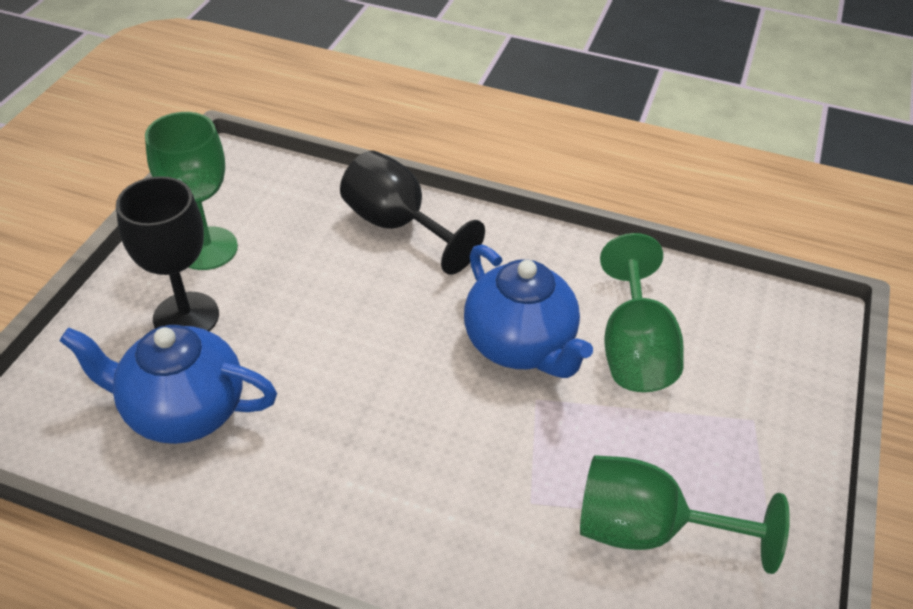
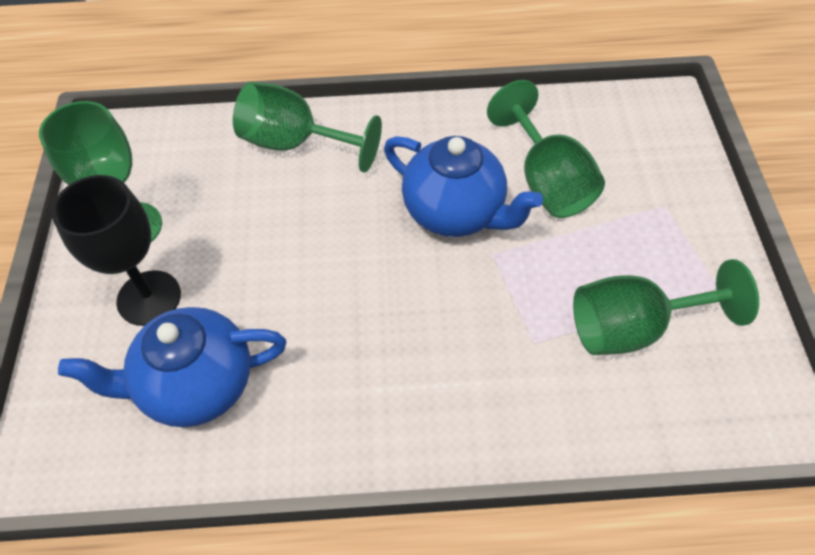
camera: 20 degrees left, 10 degrees up
(398, 226) = (295, 143): black goblet -> green goblet

